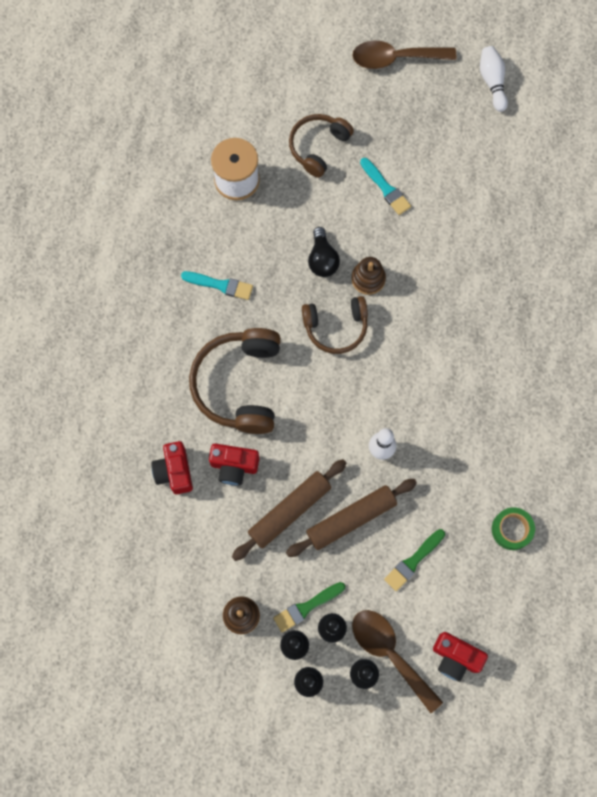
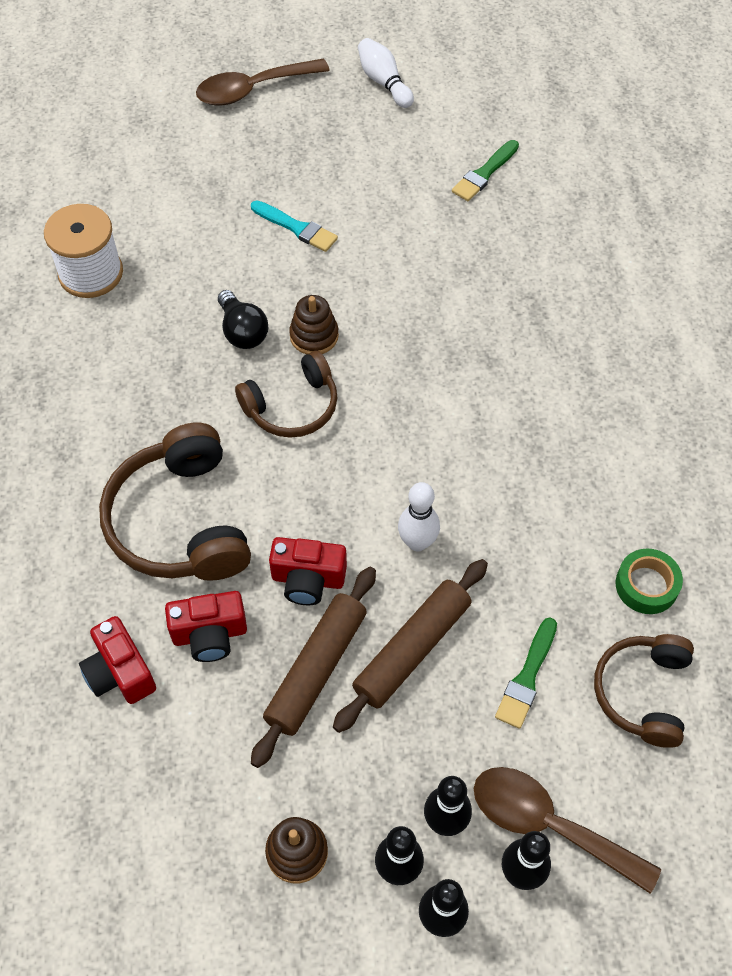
camera: 20 degrees left, 15 degrees down
(220, 285) = (109, 404): turquoise brush -> none
(306, 607) = (394, 801): green brush -> green brush (484, 173)
(318, 147) = (189, 207): brown headphones -> brown headphones (643, 693)
(455, 657) = (649, 795): red camera -> red camera (308, 580)

